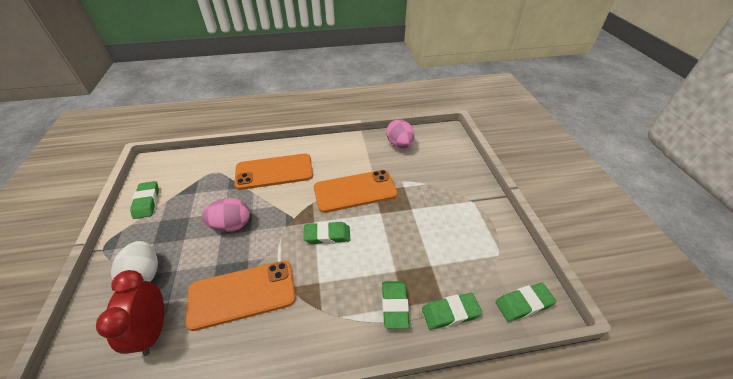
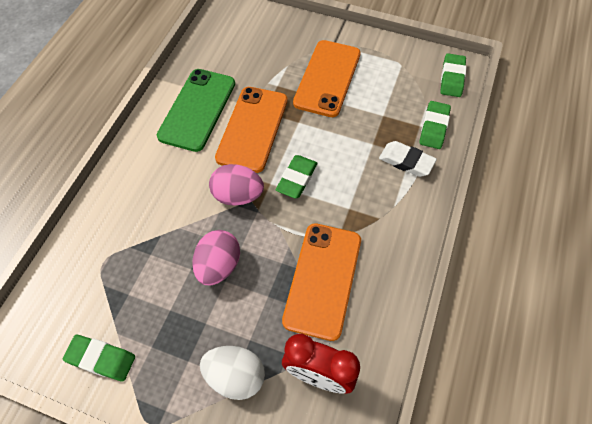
camera: 60 degrees left, 15 degrees up
(274, 172) = (159, 193): orange phone -> orange phone (327, 78)
(351, 158) = (197, 109): none -> green phone
(394, 306) = (406, 161): green eraser -> white eraser
(399, 144) = (211, 56): pink egg -> pink egg (237, 195)

